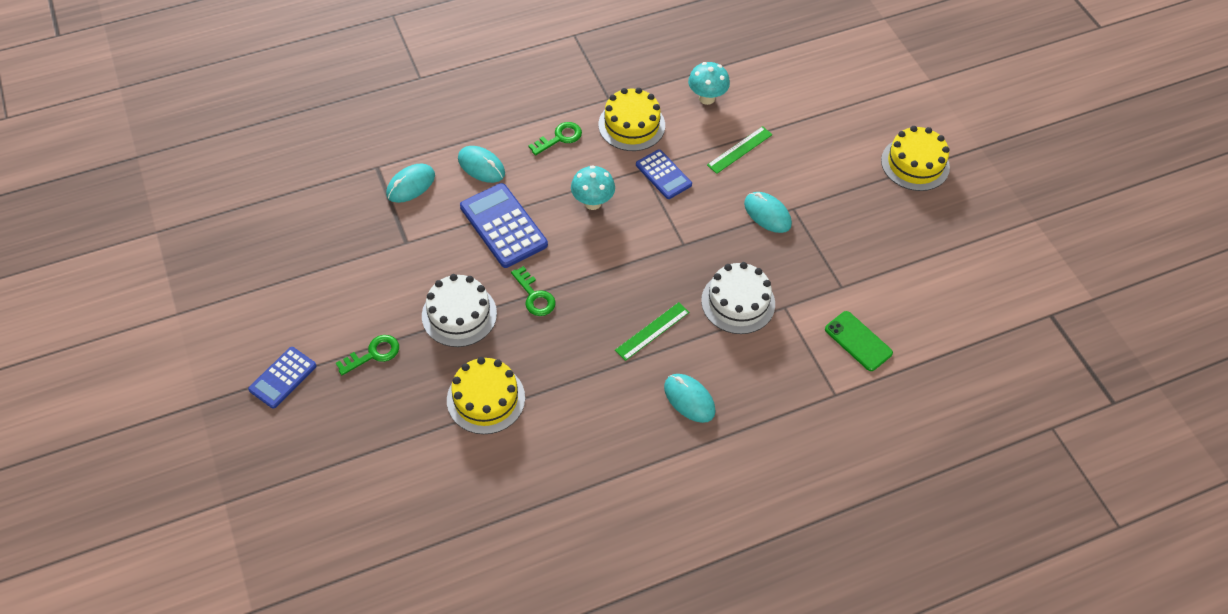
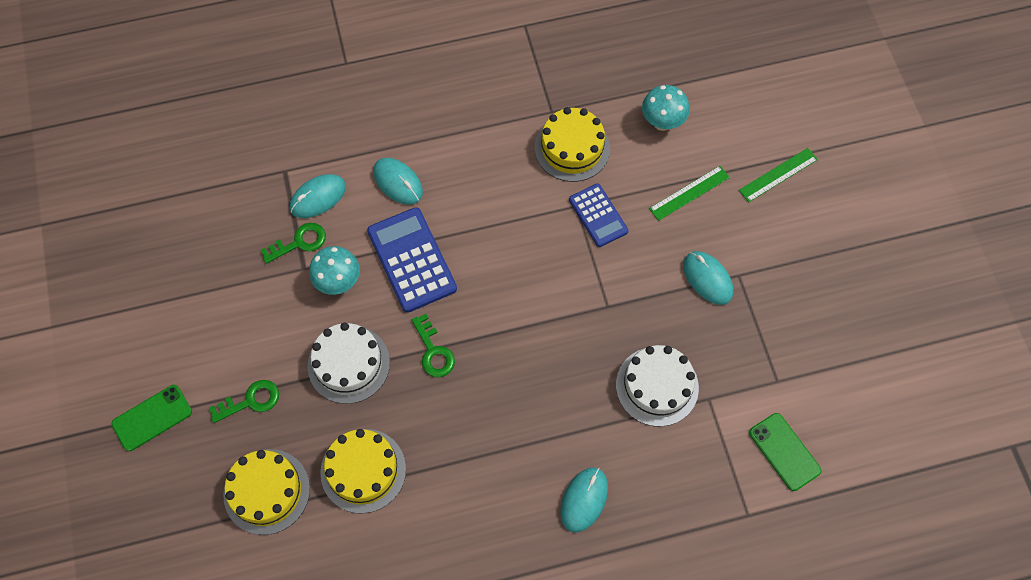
camera: 10 degrees right, 10 degrees up
(283, 378) = (152, 417): blue calculator -> green phone
(560, 138) = (489, 156): green key -> green key (299, 242)
(592, 203) = (514, 242): turquoise mushroom -> turquoise mushroom (338, 282)
(652, 331) = (556, 410): green ruler -> green ruler (778, 175)
(689, 399) = (584, 499): turquoise mouse -> turquoise mouse turned 60 degrees clockwise
(915, 164) = (888, 233): yellow cake -> yellow cake (266, 491)

